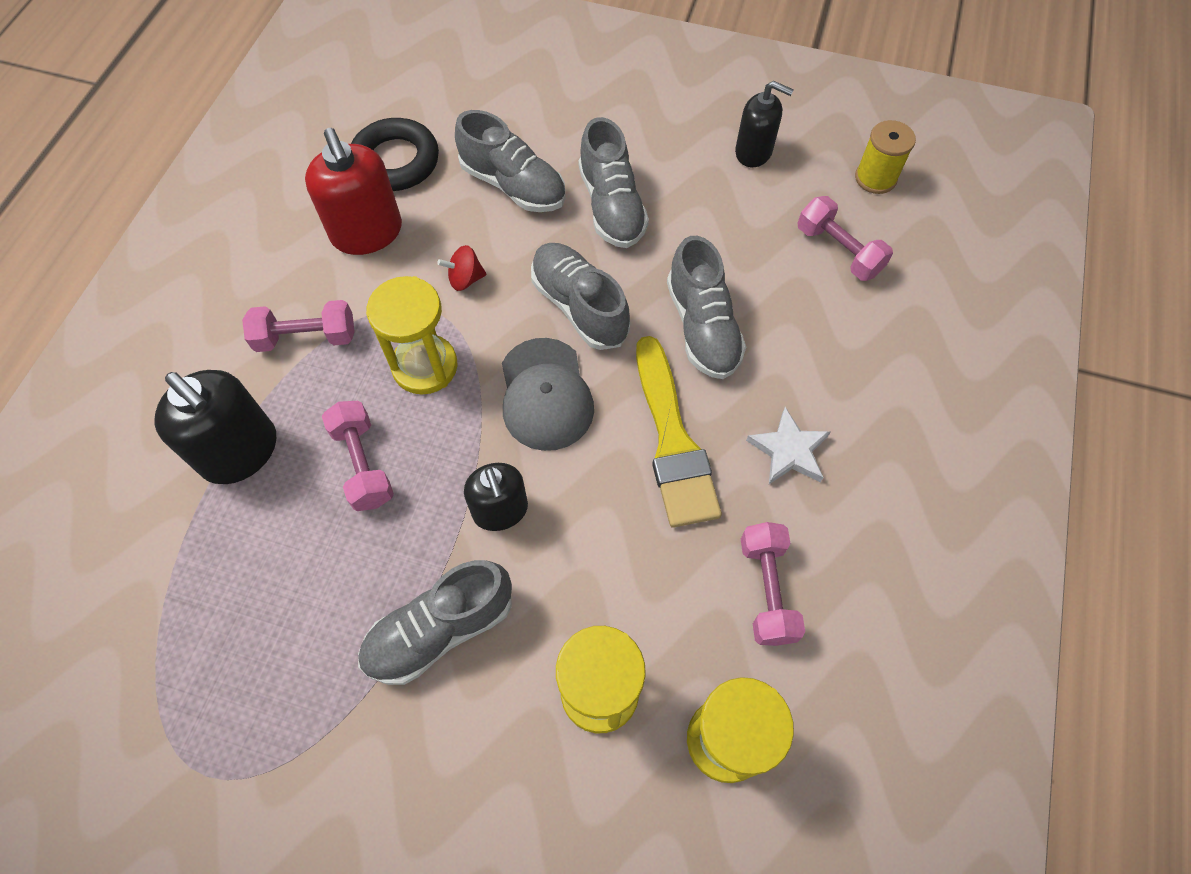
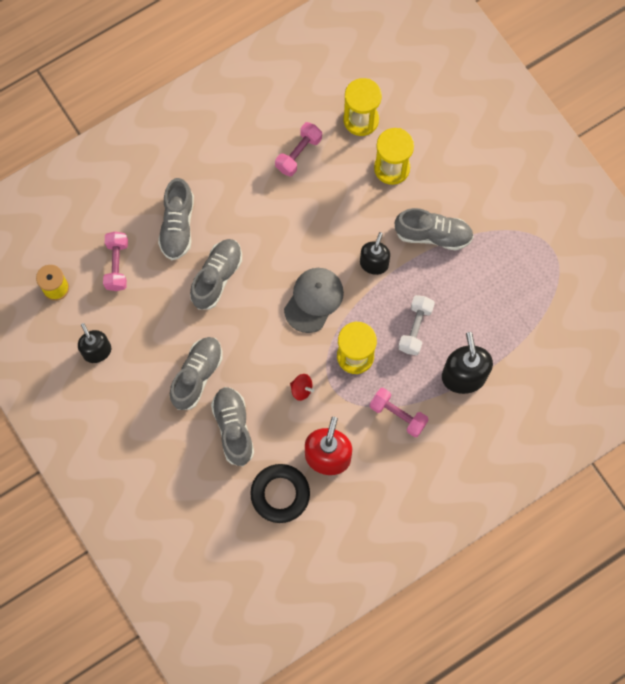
camera: 140 degrees left, 10 degrees up
(363, 464) = (415, 328): pink dumbbell -> white dumbbell
(579, 306) = (261, 332): grey shoe -> grey shoe (177, 226)
(672, 440) = (279, 237): yellow brush -> none
(789, 450) = (236, 196): white star -> none

